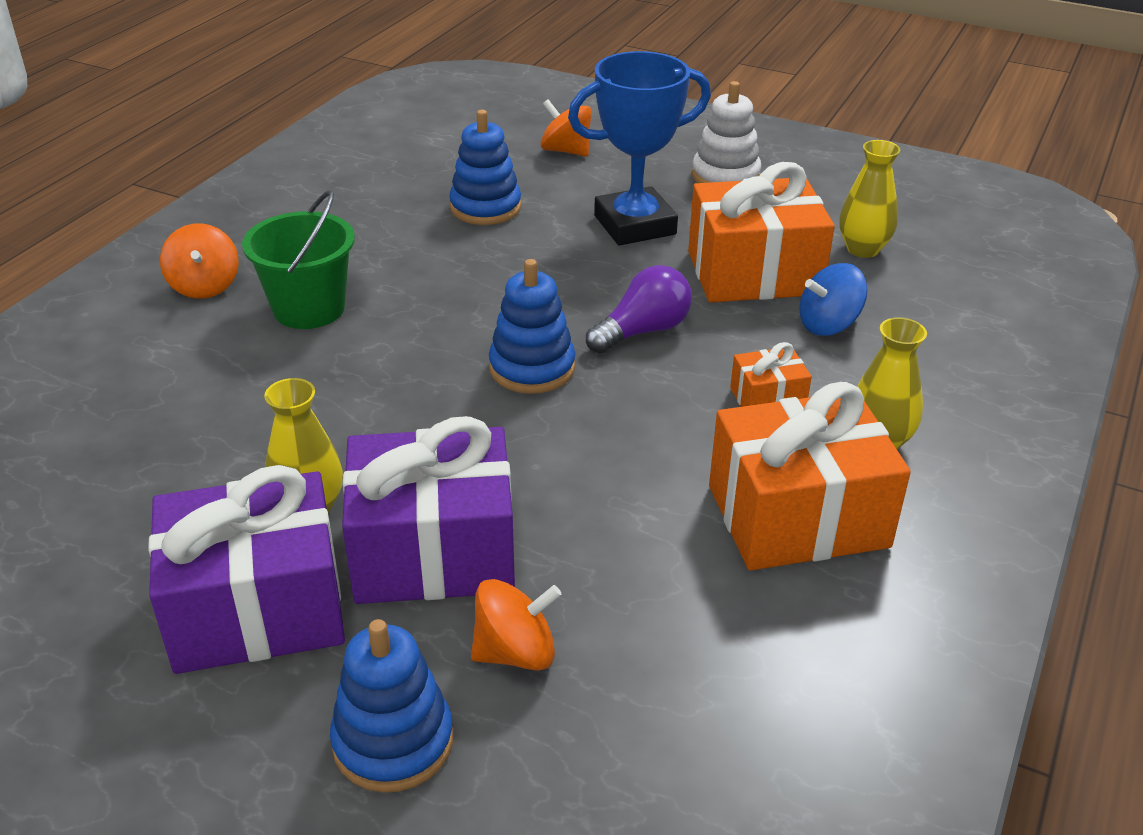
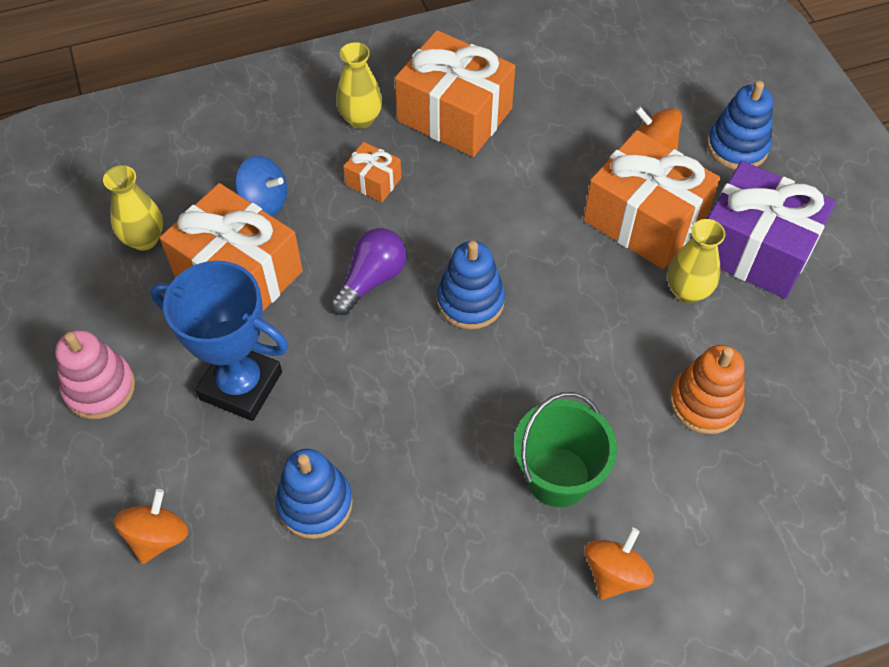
camera: 135 degrees left, 20 degrees up
(207, 426) = (705, 402): none -> orange stacking toy
(433, 552) = (644, 219): purple gift -> orange gift
(566, 151) = (158, 536): orange spinning top -> orange spinning top turned 150 degrees counterclockwise
(643, 331) = (372, 279): purple light bulb -> purple light bulb turned 120 degrees clockwise
(725, 176) = (100, 388): white stacking toy -> pink stacking toy

